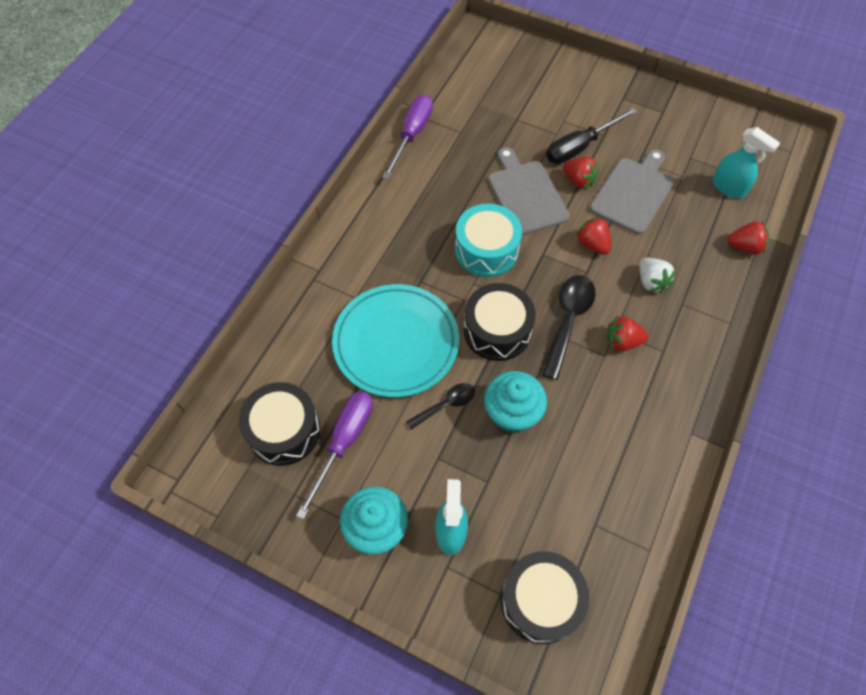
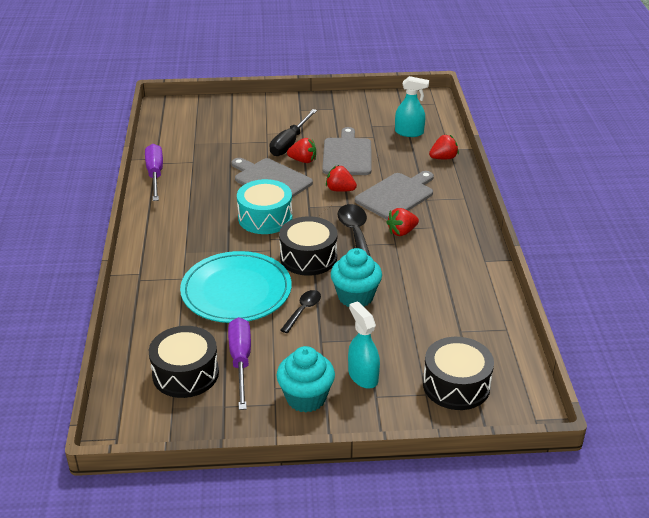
camera: 30 degrees left, 25 degrees down
(651, 281) = (396, 195): white strawberry -> grey cutting board

